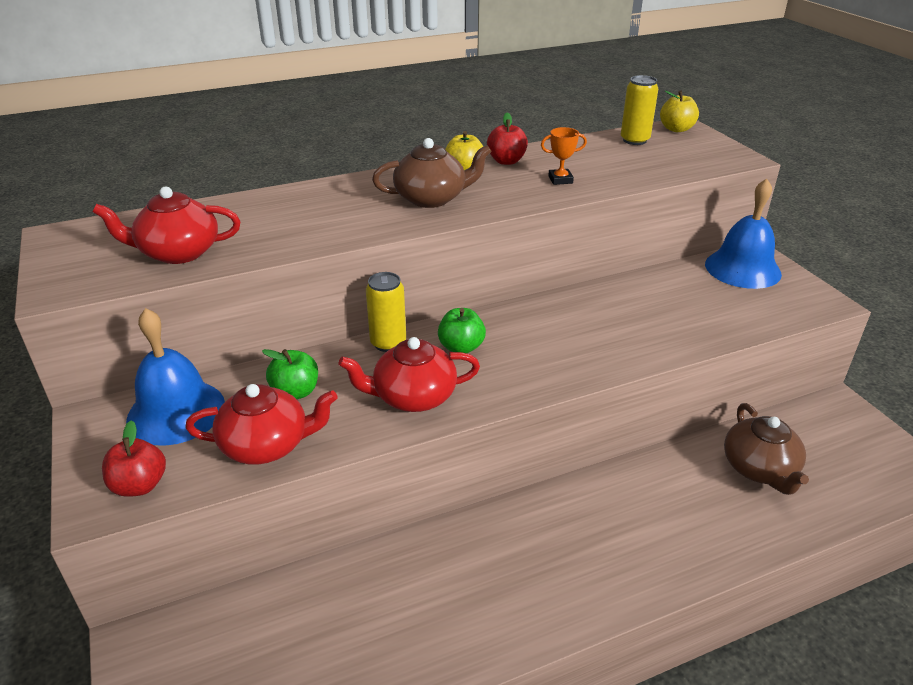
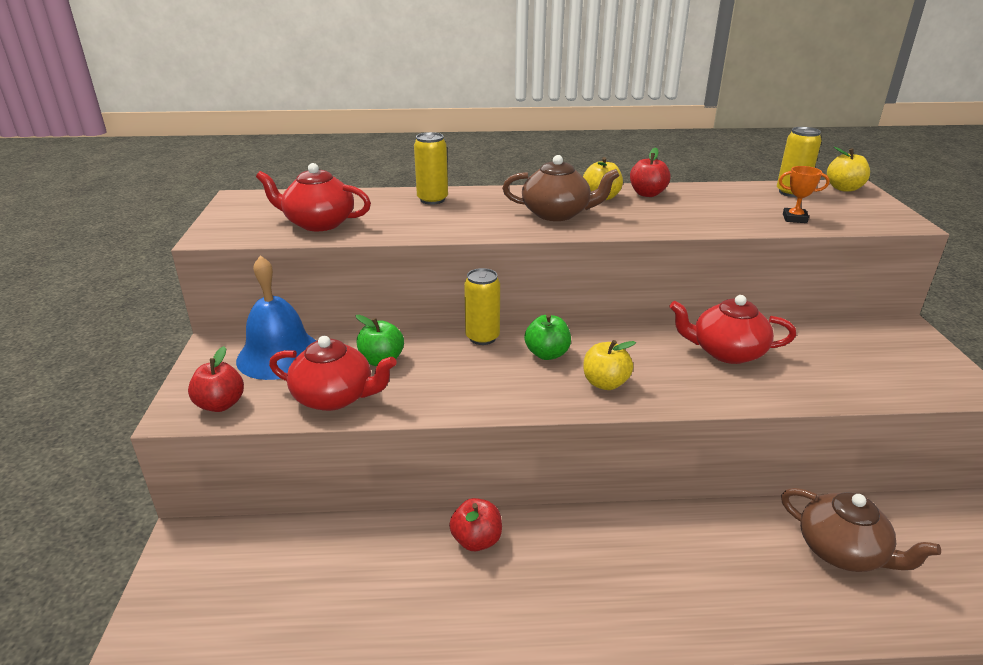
camera: 20 degrees right, 5 degrees down
(290, 202) = (432, 200): none -> yellow can
(413, 396) = (480, 386): red teapot -> red teapot (726, 352)
(448, 551) = (476, 540): none -> red apple
(530, 366) = (605, 383): none -> yellow apple
(560, 180) = (691, 215): orange trophy -> orange trophy (794, 218)
(742, 268) = (883, 338): blue bell -> none
(759, 469) = (842, 551): brown teapot -> brown teapot turned 60 degrees counterclockwise

